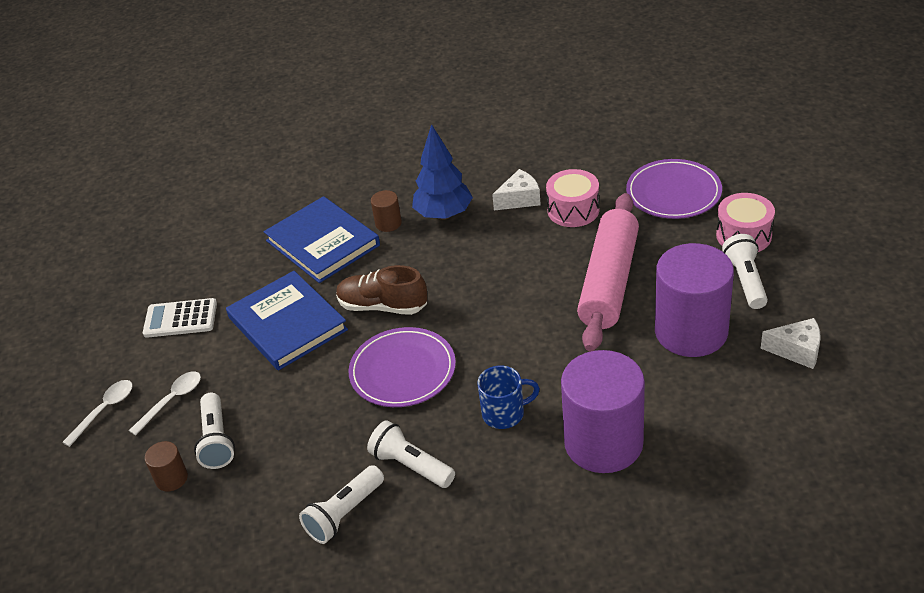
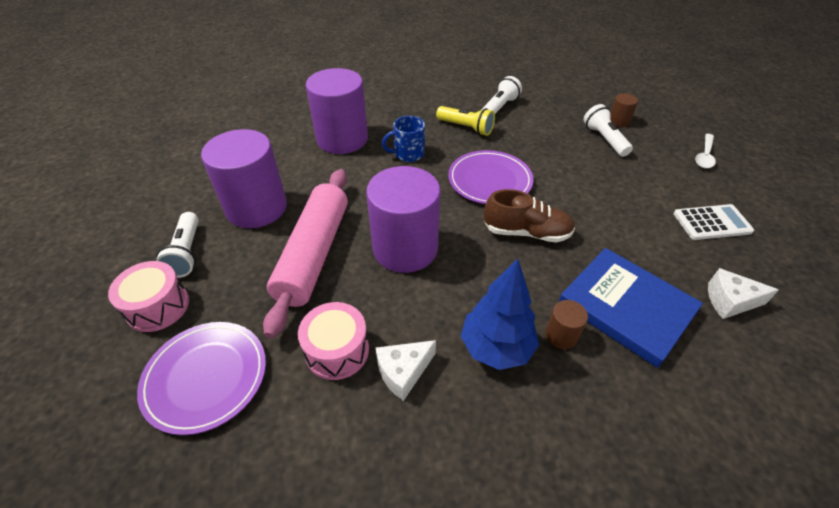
camera: 170 degrees right, 5 degrees up
(172, 401) = (658, 161): white spoon -> none
(287, 324) = (607, 217): blue book -> none
(411, 466) = (466, 128): white flashlight -> yellow flashlight
(514, 288) = (405, 248): none -> purple cylinder
(797, 350) = (181, 193): white cheese -> white cheese (729, 301)

